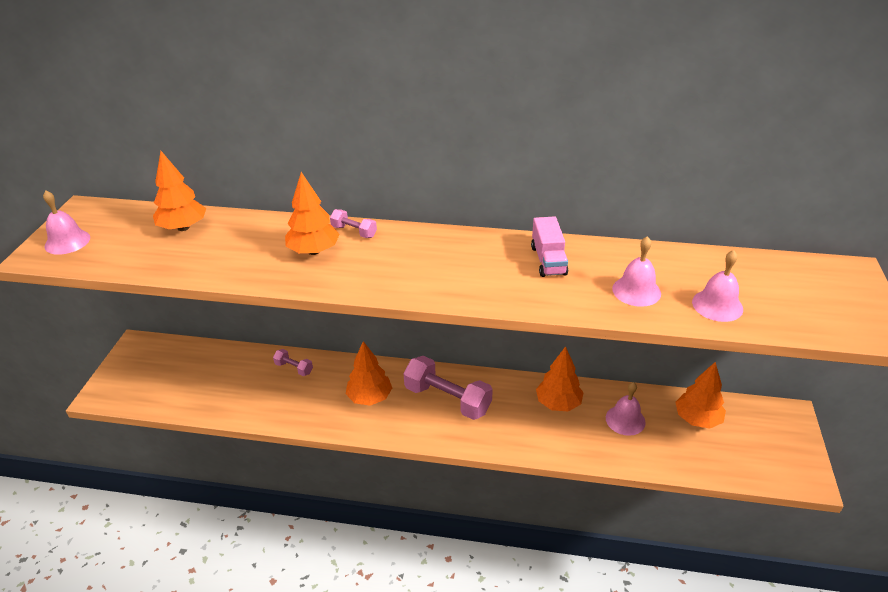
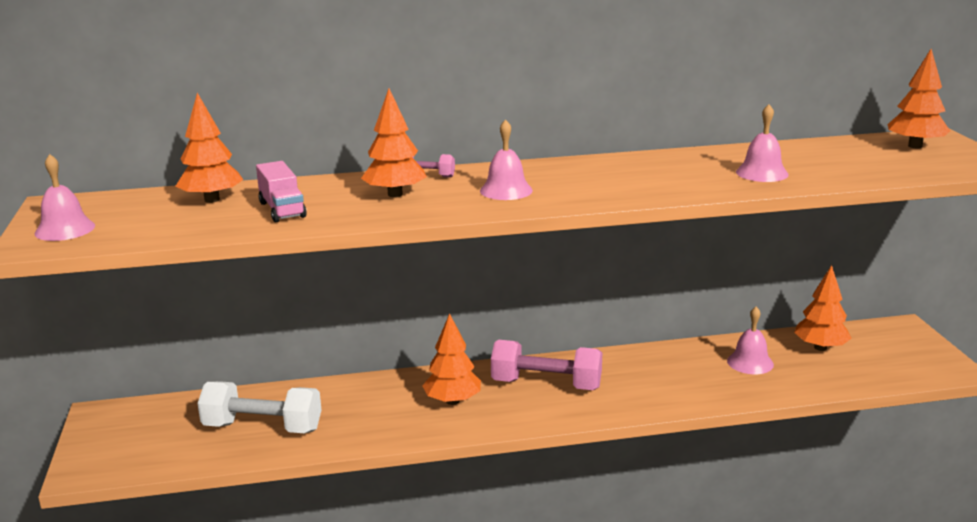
camera: 20 degrees left, 15 degrees down
(229, 387) = (262, 427): none -> white dumbbell
(294, 368) = (337, 394): pink dumbbell -> none
(548, 260) = (656, 167): pink truck -> pink truck (282, 210)
(558, 403) = (671, 363): orange tree -> orange tree (915, 146)
(717, 305) = (844, 171): pink bell -> pink bell (506, 190)

